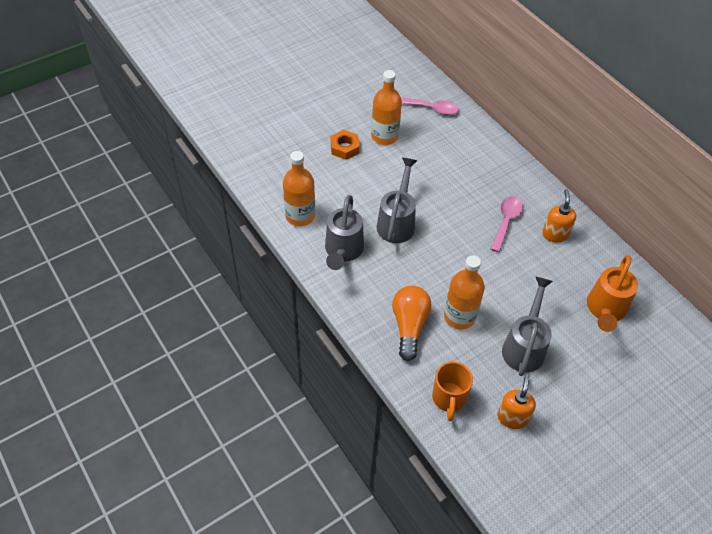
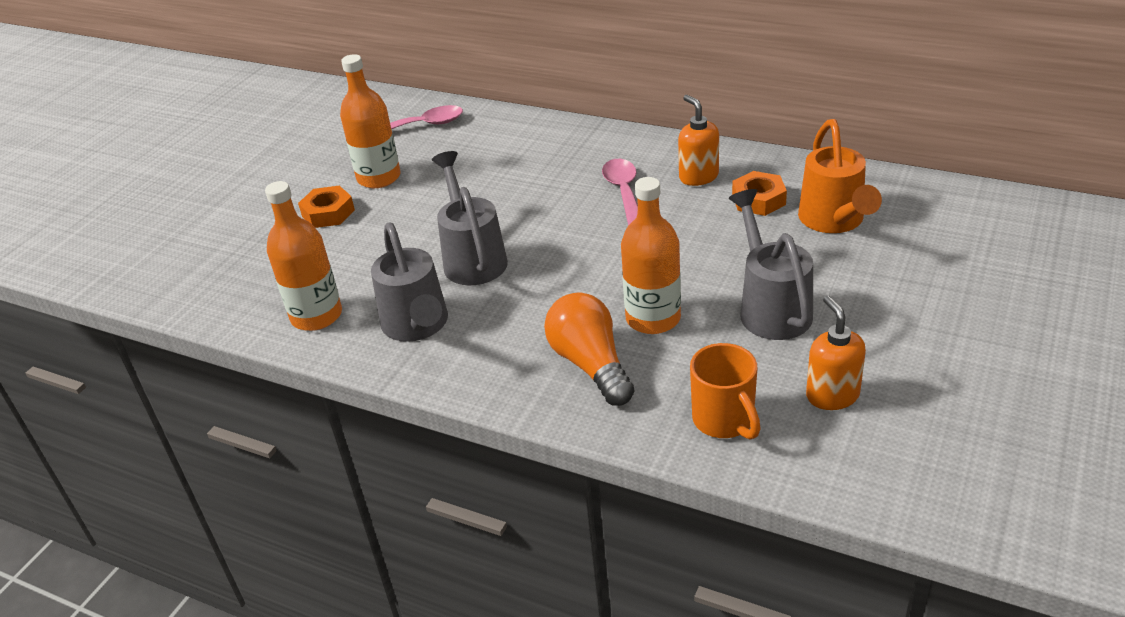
camera: 25 degrees left, 15 degrees down
(575, 270) = (758, 200): none -> orange nut

